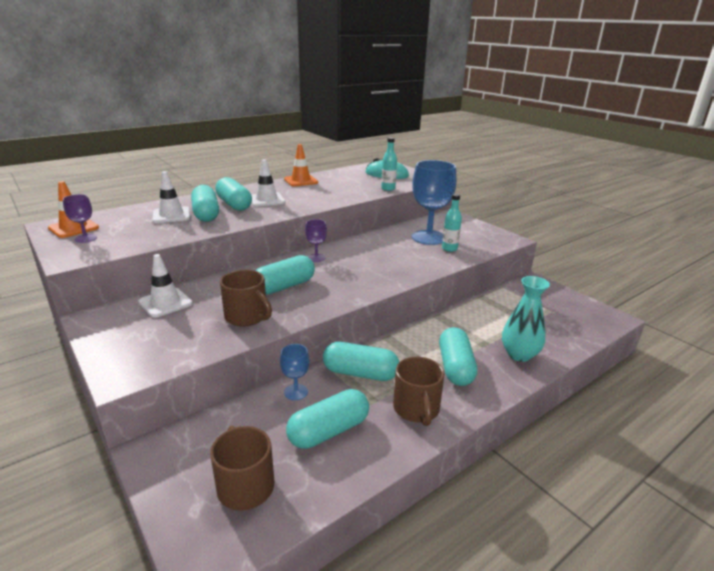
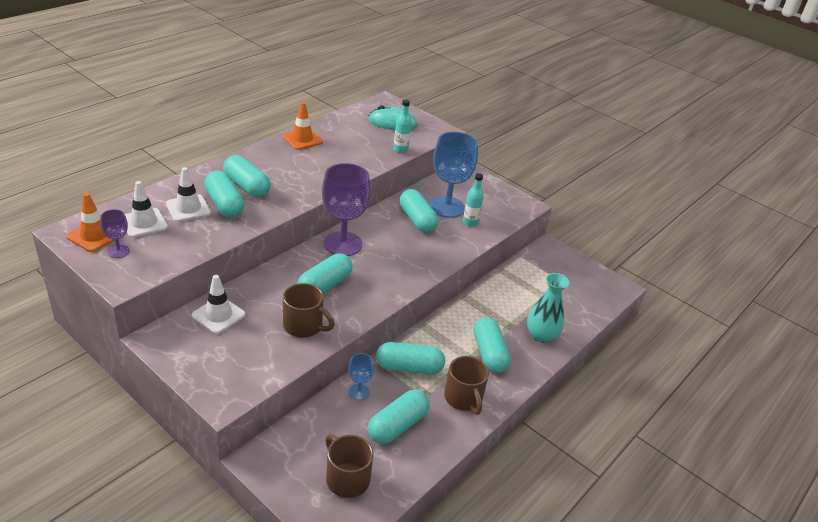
camera: 15 degrees left, 10 degrees up
(266, 200) = (278, 176): white traffic cone -> white traffic cone (144, 223)
(316, 258) = (343, 244): purple goblet -> purple goblet, size x2.14
(396, 245) = (417, 220): none -> turquoise capsule

